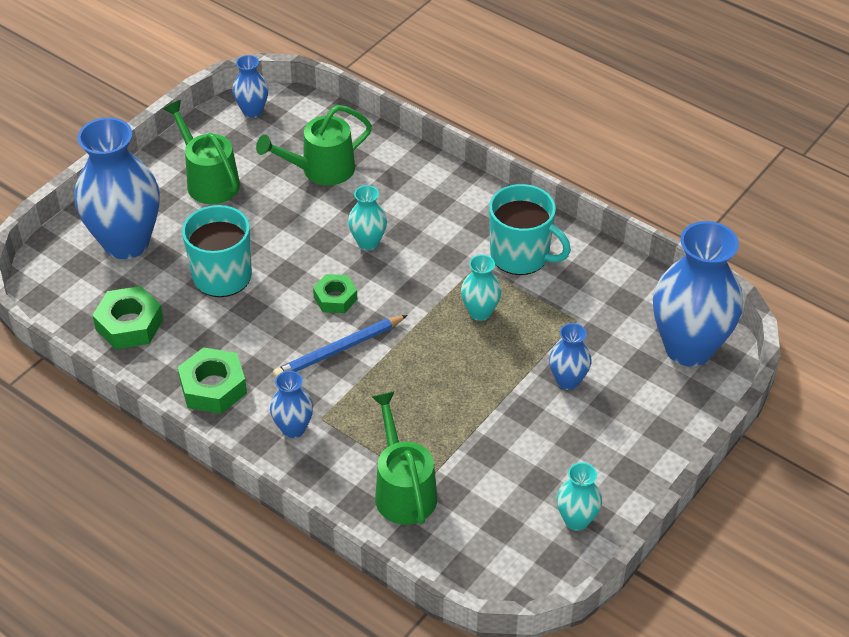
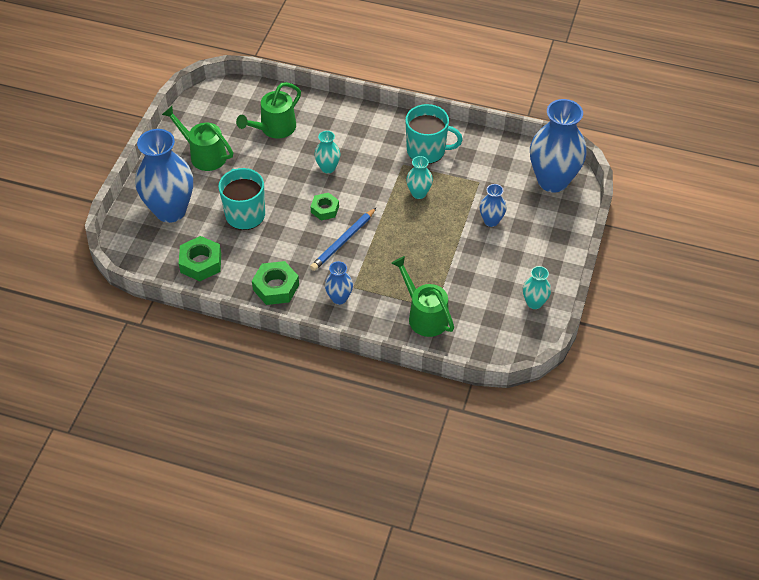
camera: 20 degrees left, 5 degrees up
(252, 111) = (209, 101): blue vase -> none

